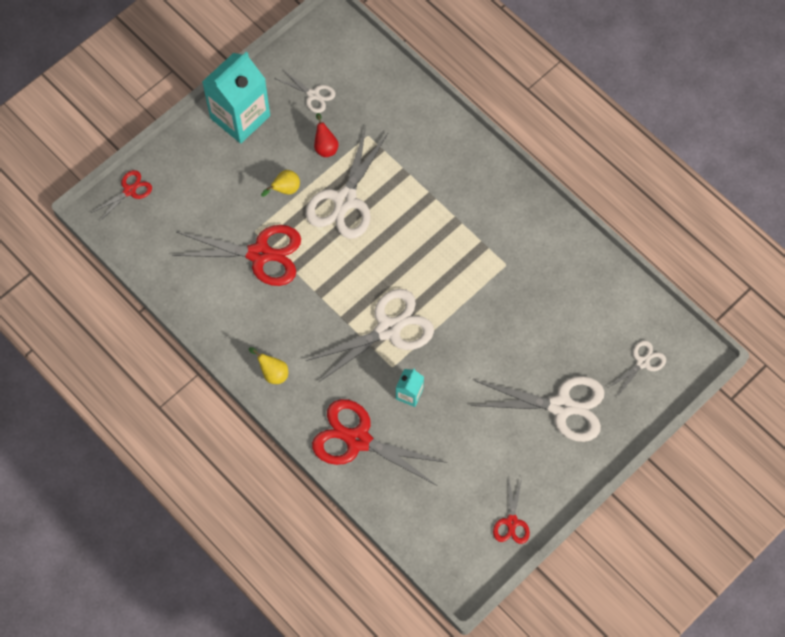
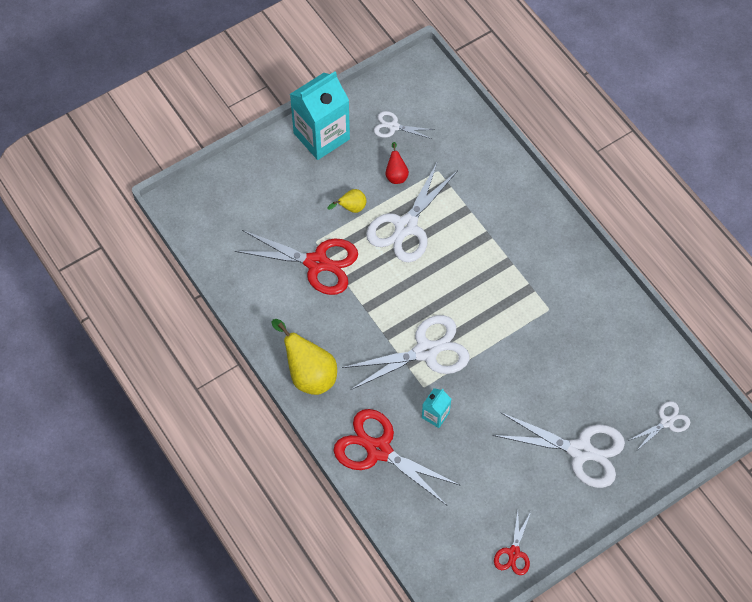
camera: 10 degrees right, 5 degrees down
(130, 190) = (206, 187): red scissors -> none
(273, 373) = (309, 374): yellow pear -> yellow pear, size x1.91
(313, 95) = (393, 126): white scissors -> white scissors turned 150 degrees clockwise

